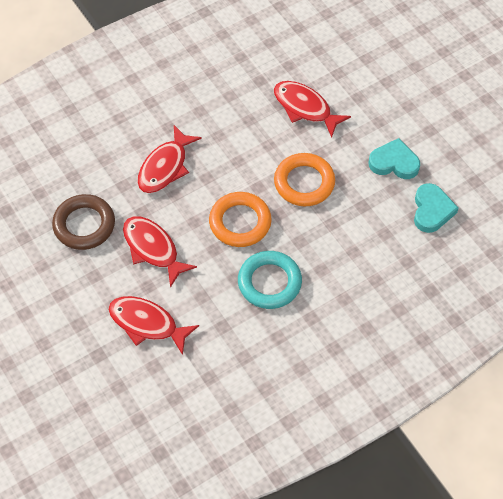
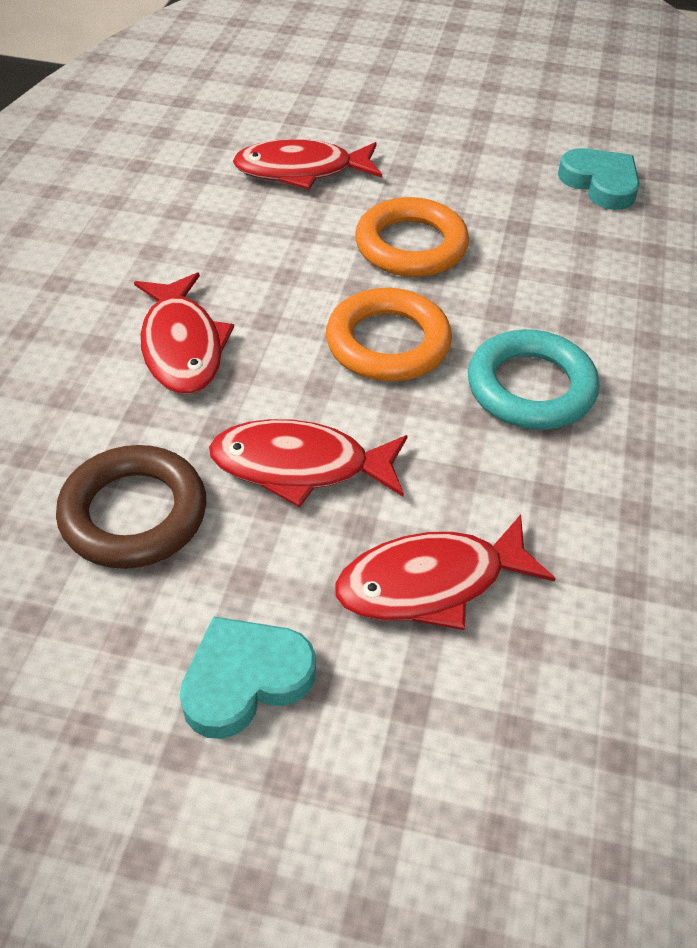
camera: 45 degrees left, 10 degrees down
(394, 163) = (489, 164): turquoise heart -> turquoise heart (245, 679)

